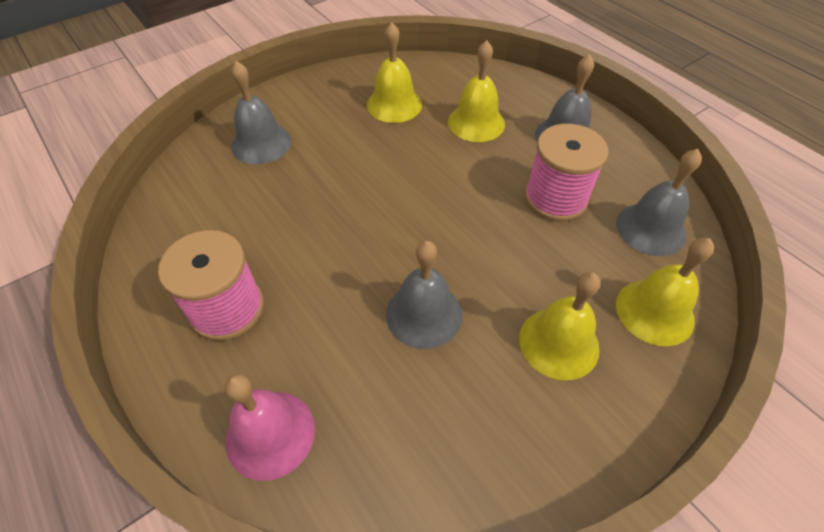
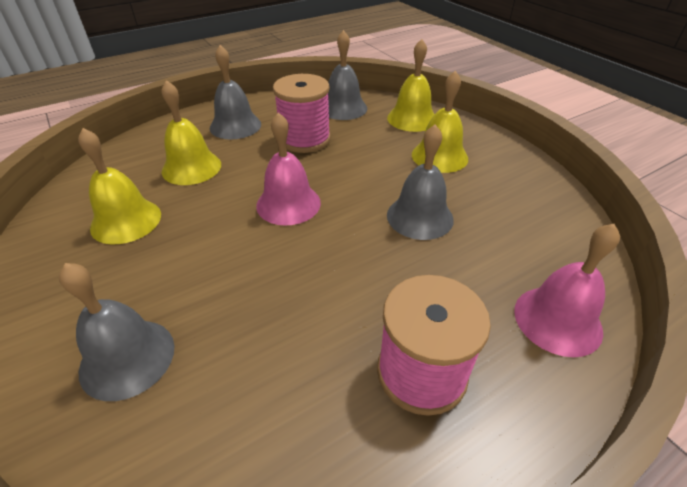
camera: 85 degrees left, 10 degrees down
(431, 200) = (288, 204): none -> pink bell

